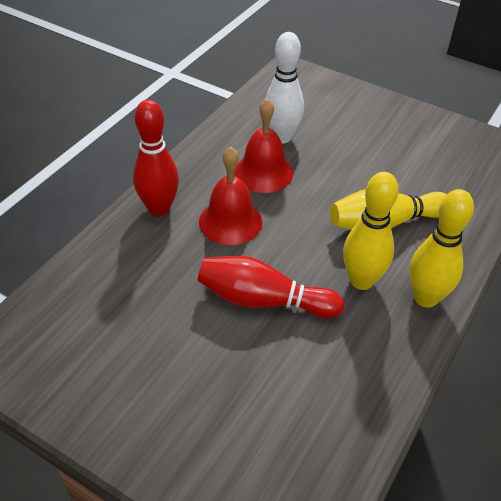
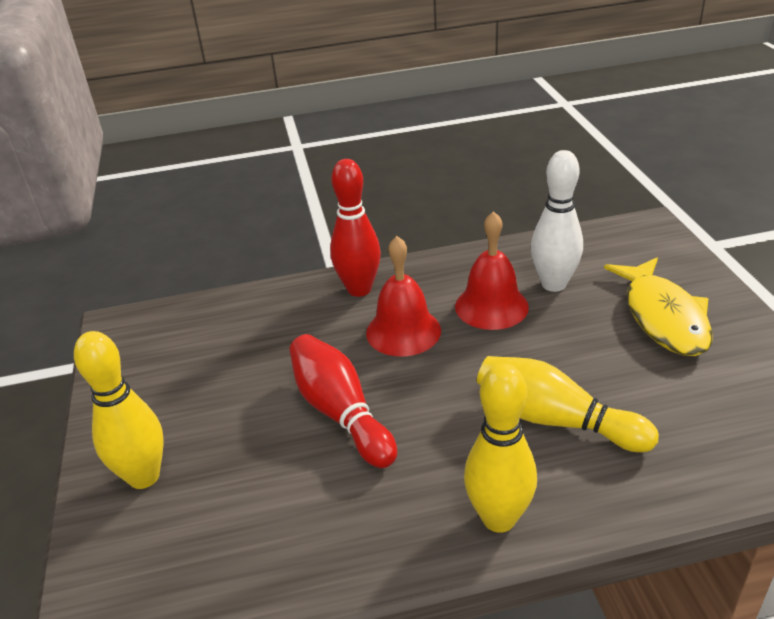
camera: 50 degrees right, 10 degrees down
(361, 280) = (453, 456): yellow bowling pin -> yellow bowling pin (144, 477)
(363, 127) = (663, 317): none -> yellow fish

